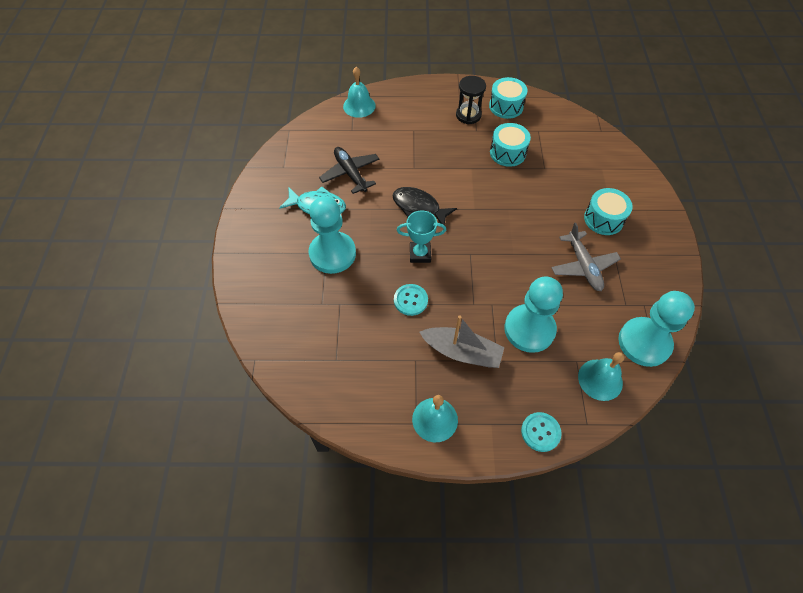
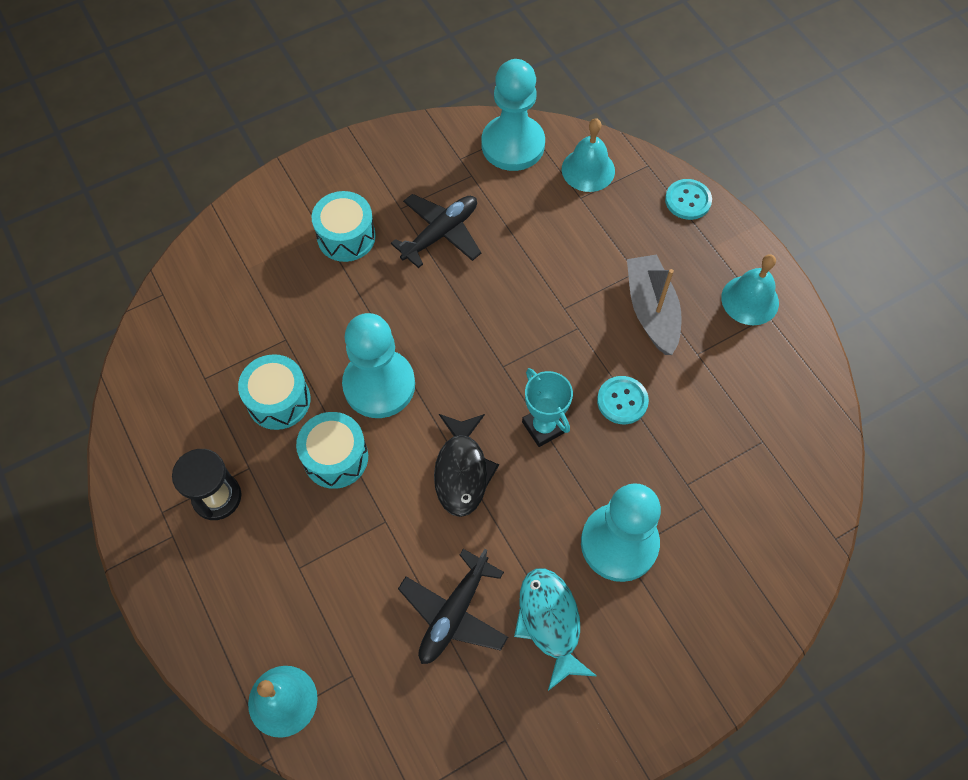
camera: 120 degrees left, 5 degrees up
(506, 106) = (165, 448): turquoise drum -> turquoise drum (335, 457)
(529, 329) = (572, 256): turquoise pawn -> turquoise pawn (379, 385)
(583, 266) = (441, 233): grey plane -> black plane

